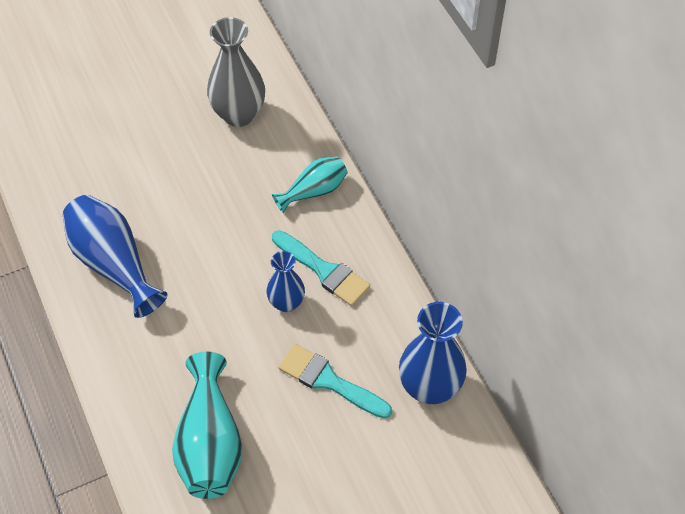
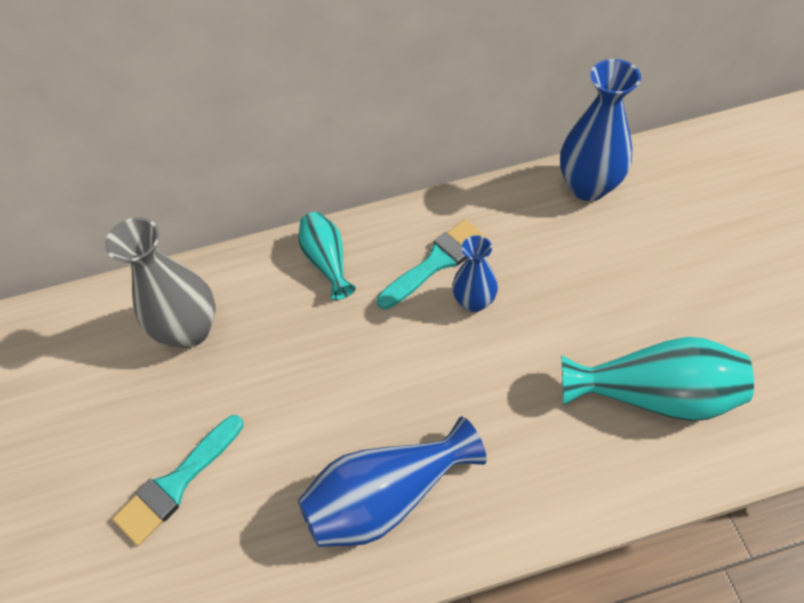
camera: 75 degrees left, 0 degrees up
(329, 381) = (577, 270): turquoise brush -> turquoise brush (176, 483)

